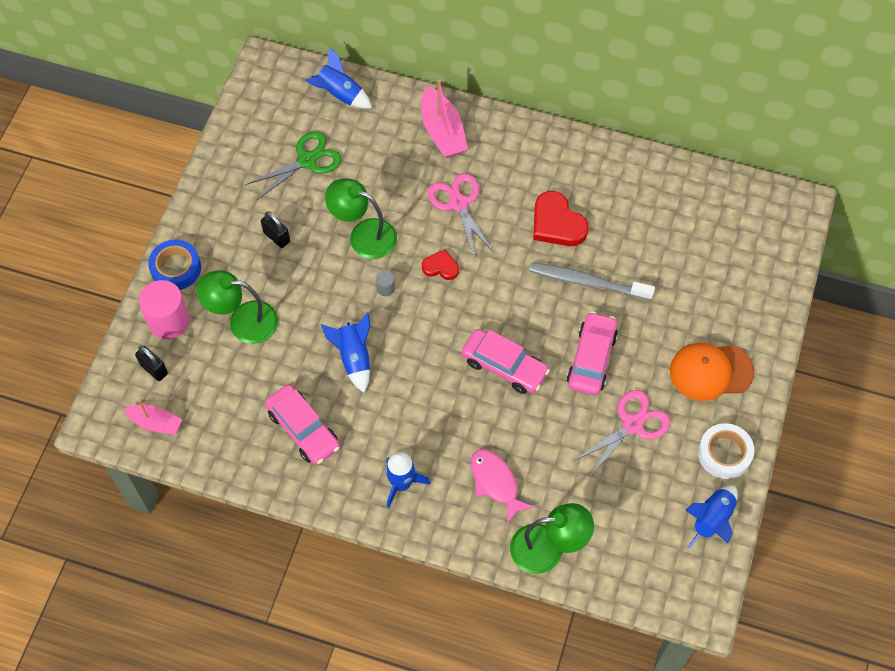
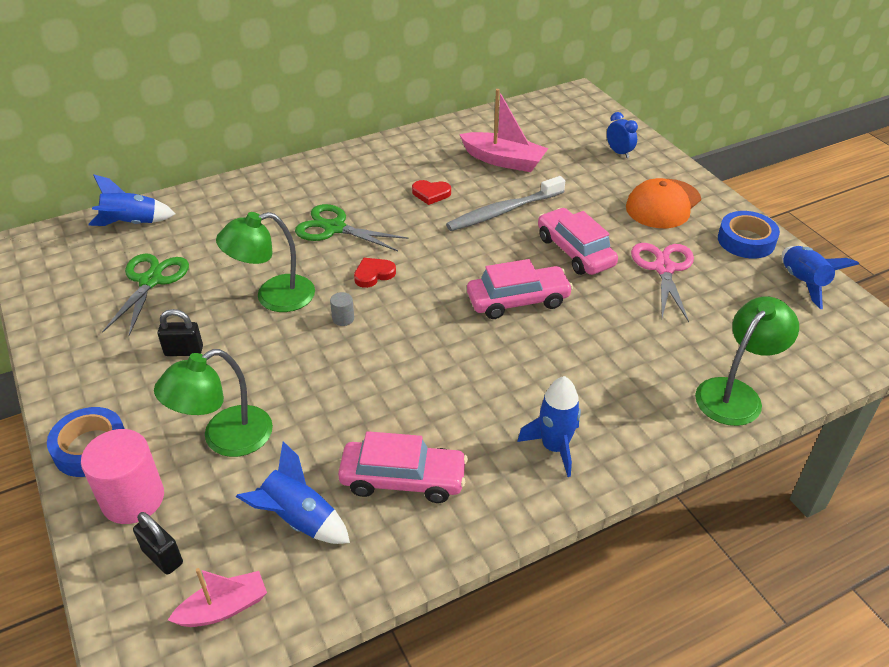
camera: 45 degrees left, 20 degrees down
(154, 369) = (162, 557): black padlock -> black padlock turned 45 degrees clockwise
(354, 358) = (379, 387): blue rocket -> blue rocket (299, 520)
(442, 131) = (260, 196): pink boat -> pink boat (503, 160)
(458, 204) = (334, 228): pink scissors -> green scissors
(495, 482) = (628, 382): pink fish -> none
(557, 223) = (431, 194): red heart -> red heart, size x0.58
(724, 454) = (746, 240): white tape -> blue tape
(747, 295) = (619, 152): none -> blue clock

